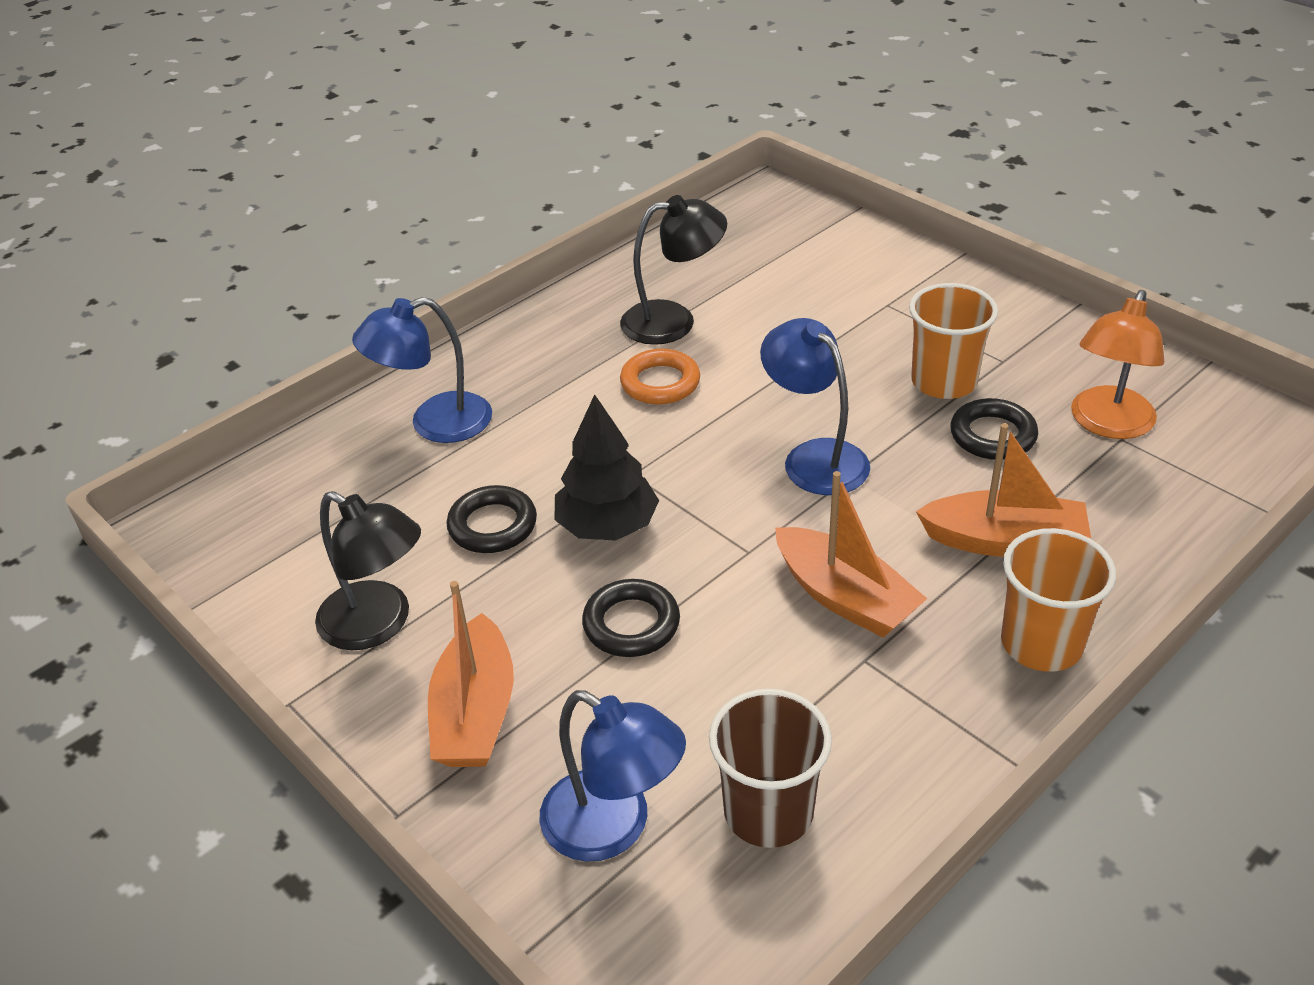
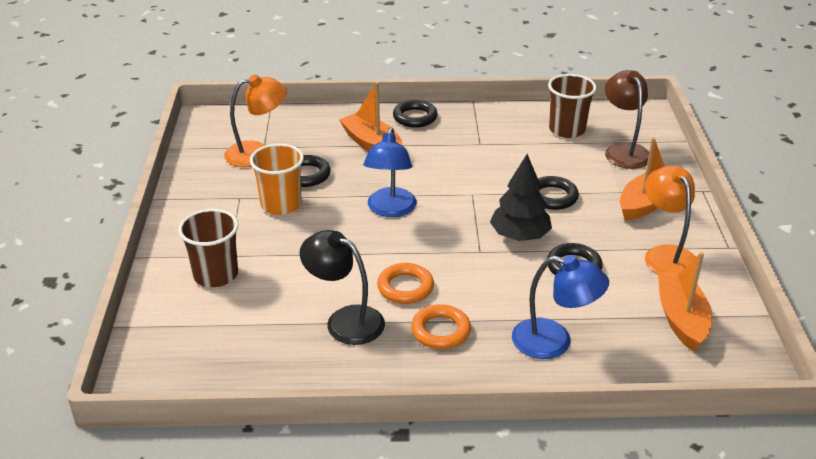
camera: 140 degrees left, 5 degrees down
(378, 624) = (666, 255): black lamp -> orange lamp
(567, 366) = (440, 331): none -> orange ring
(613, 827) = (624, 150): blue lamp -> brown lamp
(845, 597) = (458, 161): orange boat -> orange boat (681, 318)
(862, 283) = (215, 275): none -> brown cup
(1041, 644) = (415, 117): orange cup -> black ring

